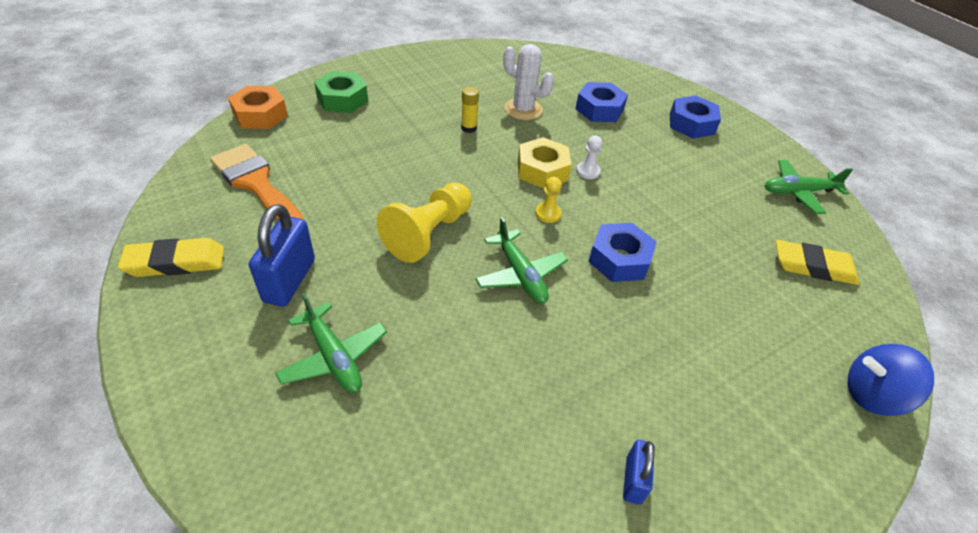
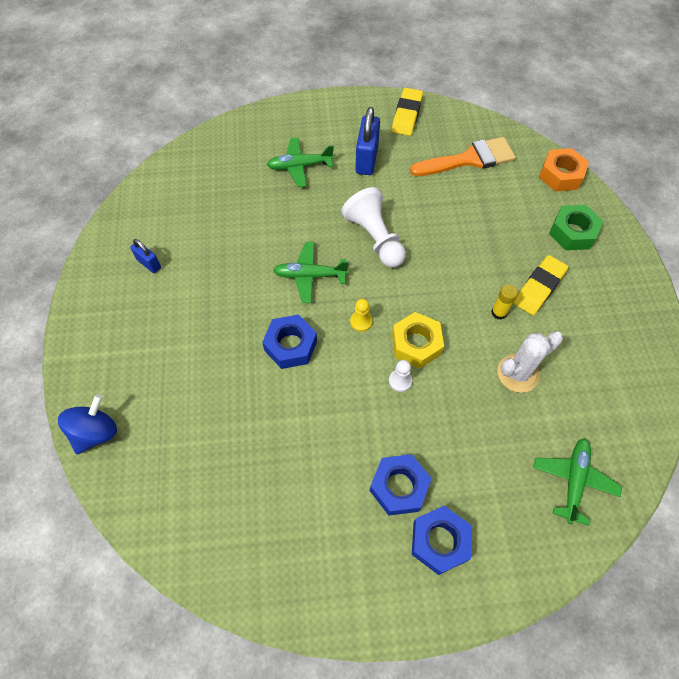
camera: 120 degrees right, 15 degrees up
(289, 280) = (366, 159): blue padlock -> blue padlock turned 60 degrees clockwise
(428, 233) = (375, 238): yellow pawn -> white pawn
(599, 109) = (498, 452): blue nut -> blue nut (399, 487)
(798, 192) = (287, 571): green plane -> green plane (573, 480)
(813, 267) = (203, 494): yellow eraser -> yellow eraser (539, 287)

